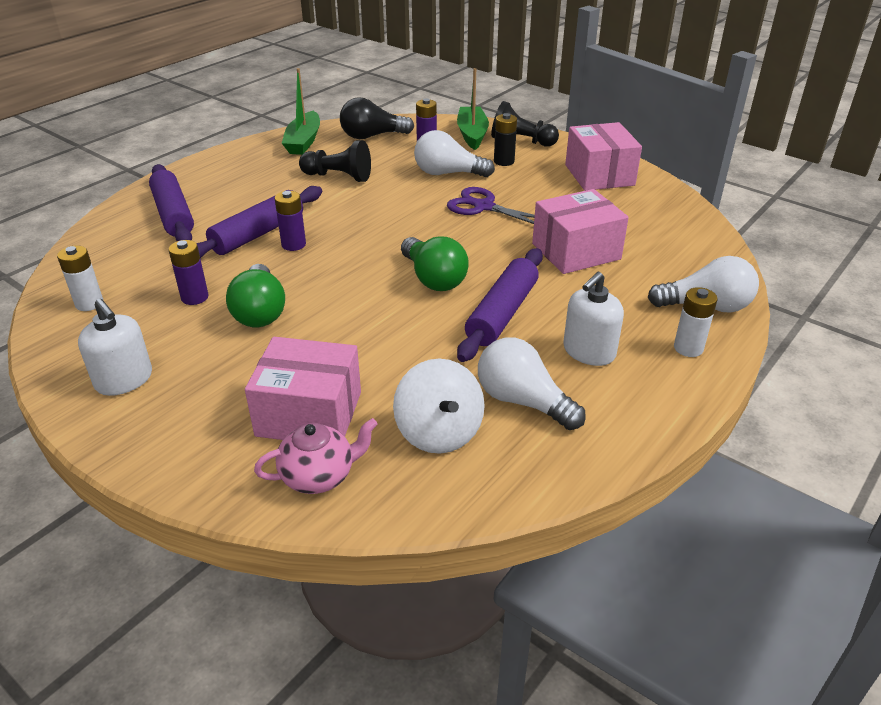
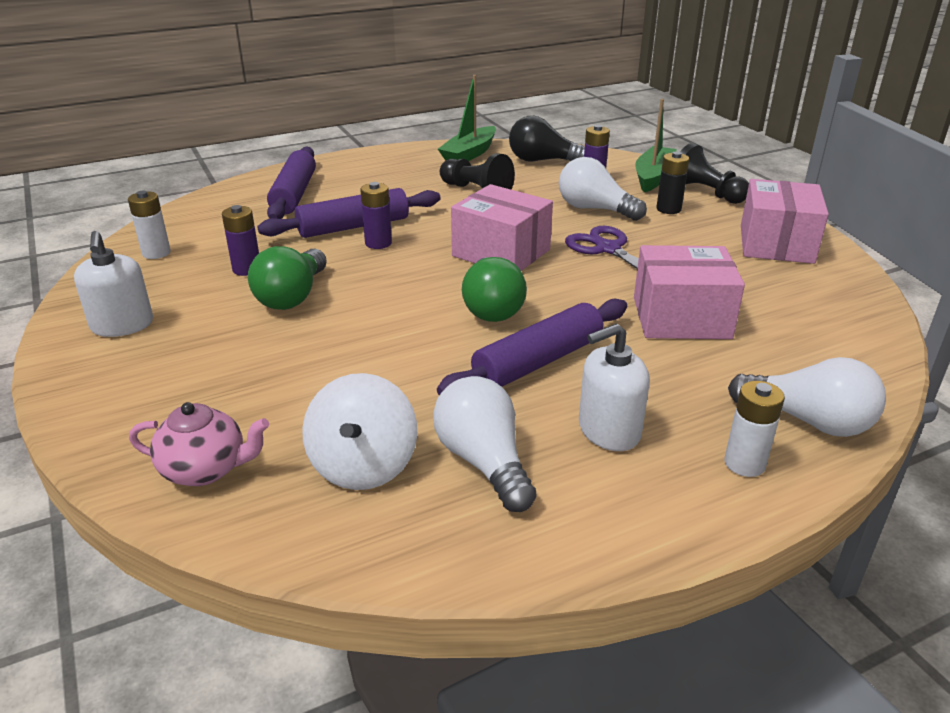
camera: 25 degrees right, 5 degrees down
(309, 414) = (251, 405): pink box -> pink box (501, 253)

